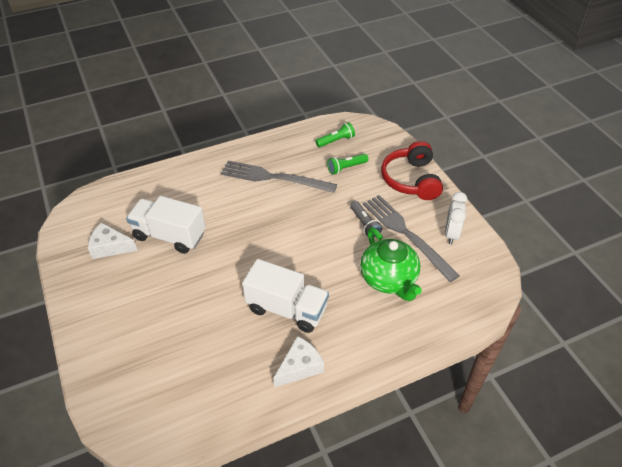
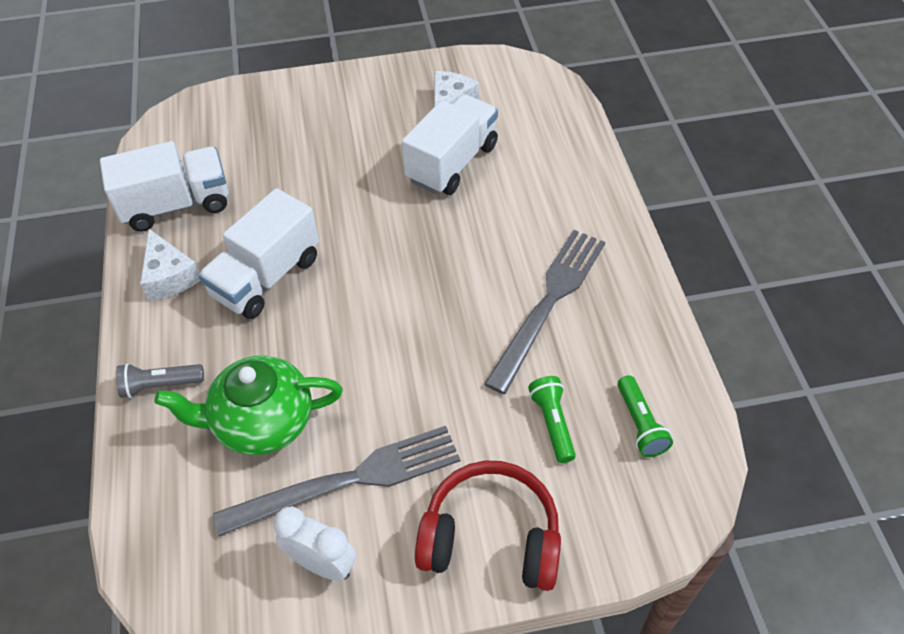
camera: 105 degrees right, 5 degrees up
(231, 389) = (176, 205): none -> white truck
(364, 224) = (395, 418): grey flashlight -> grey flashlight (160, 385)

